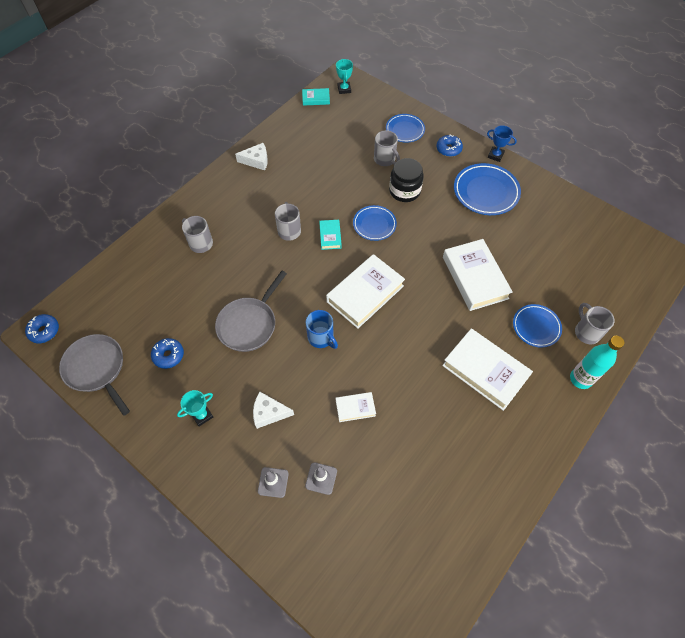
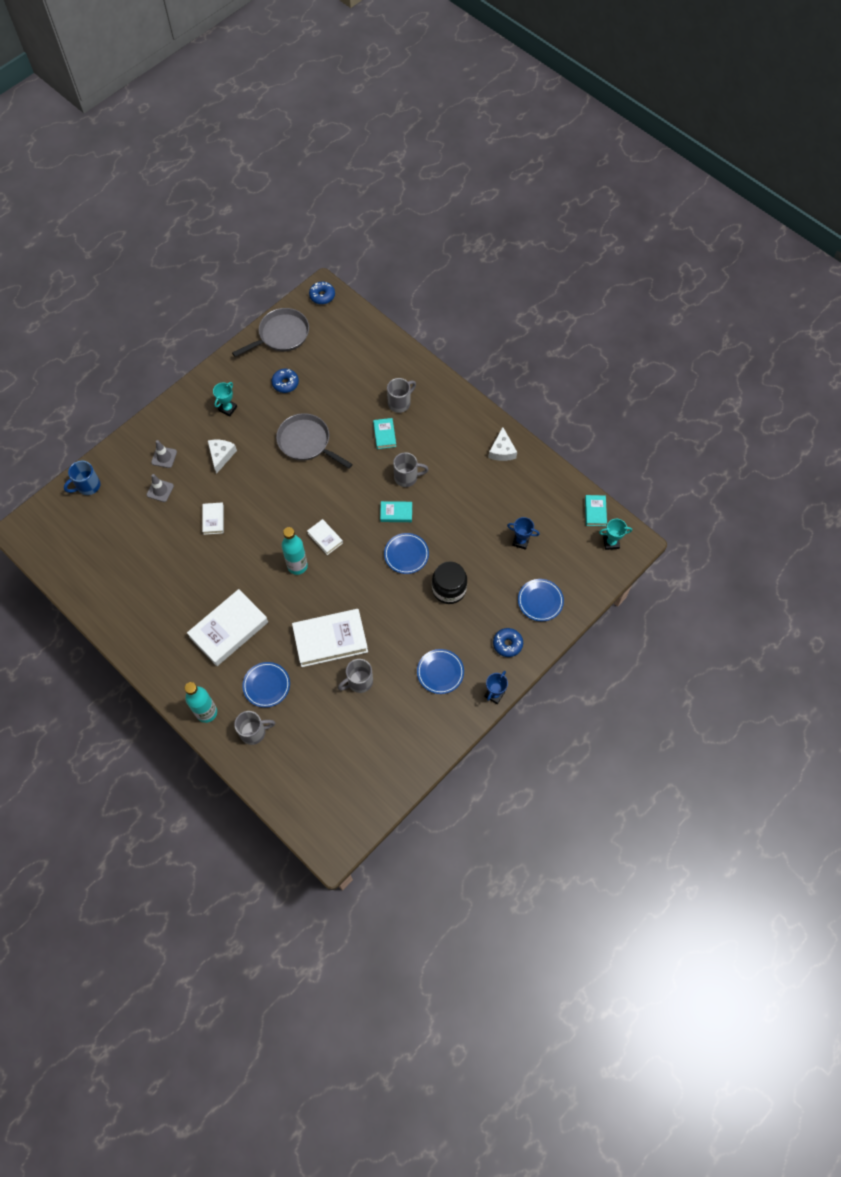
camera: 95 degrees right, 5 degrees up
(202, 415) = (228, 409): turquoise trophy -> turquoise trophy turned 60 degrees clockwise
(239, 253) = (384, 435): none -> turquoise book
(321, 338) = (284, 498): blue mug -> blue mug (88, 486)
(350, 144) = (520, 541): none -> blue trophy
(365, 294) = (325, 538): white book -> white book, size x0.49
(385, 159) = (495, 575): grey mug -> grey mug (359, 682)
(400, 315) = (297, 566): none -> turquoise bottle
(486, 192) = (440, 672): blue plate -> blue plate, size x0.64

